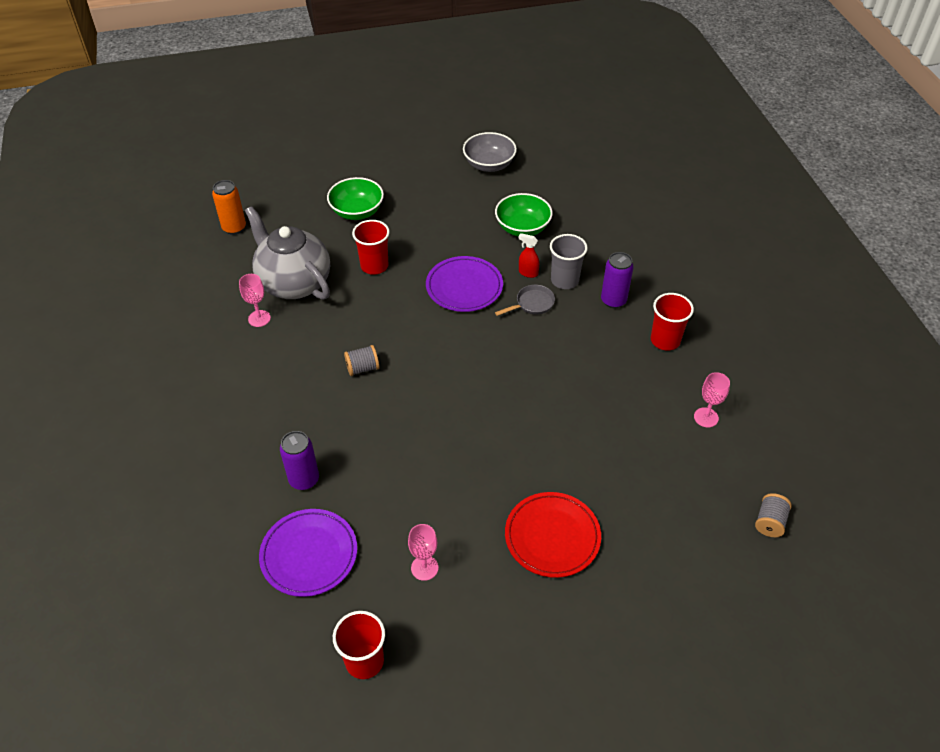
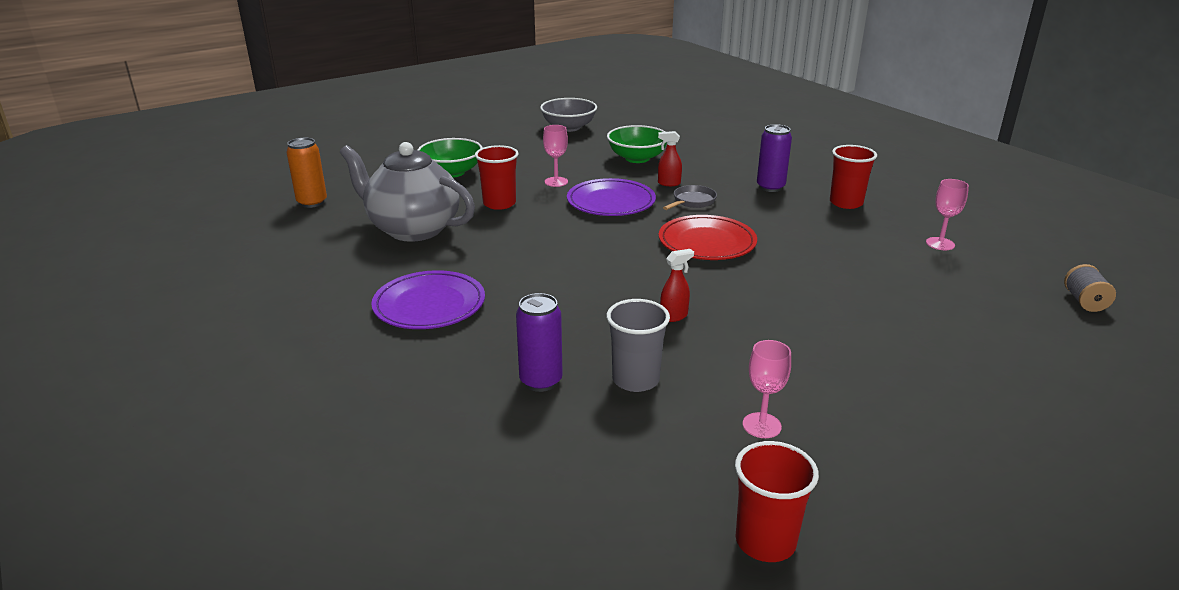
camera: 20 degrees left, 20 degrees down
(259, 318) = (387, 261): pink goblet -> pink goblet (556, 182)
(309, 554) = (600, 450): purple plate -> purple plate (429, 305)
(362, 368) = (544, 276): grey spool -> none
(432, 441) = (674, 316): none -> red spray bottle
(552, 537) = (883, 362): red plate -> red plate (707, 242)
(564, 280) = (710, 182): grey cup -> grey cup (635, 380)

